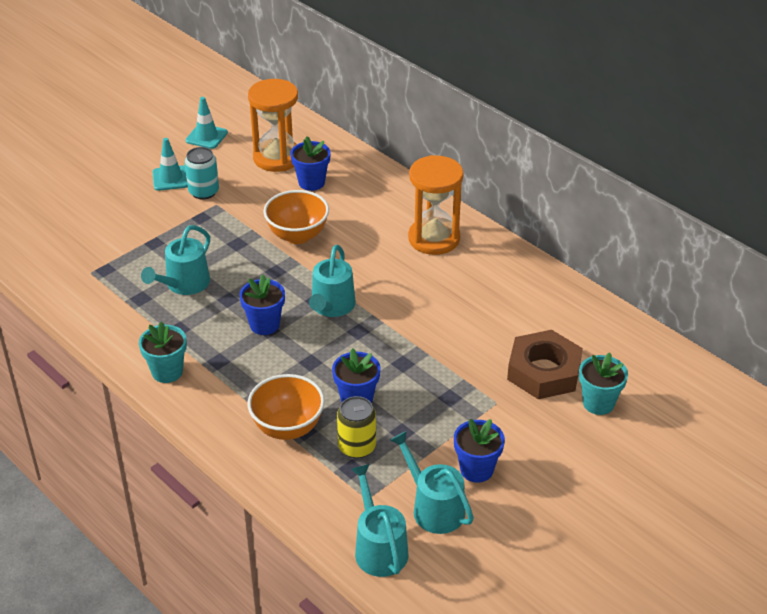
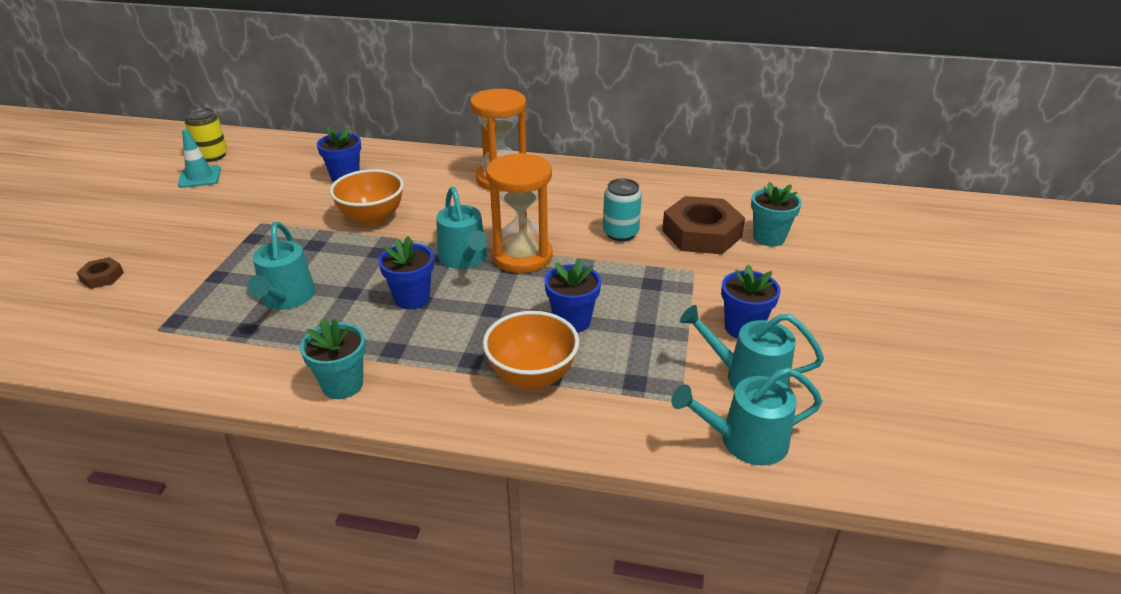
camera: 35 degrees left, 5 degrees down
(85, 210) = (102, 277): none -> brown nut
(171, 178) = (188, 219): turquoise traffic cone -> none
(204, 192) = (237, 217): turquoise can -> turquoise can (620, 233)
(277, 158) = (292, 171): orange hourglass -> orange hourglass (522, 256)
(357, 447) = (618, 361): yellow can -> yellow can (212, 156)
(379, 548) = (745, 441): turquoise watering can -> turquoise watering can turned 45 degrees counterclockwise

